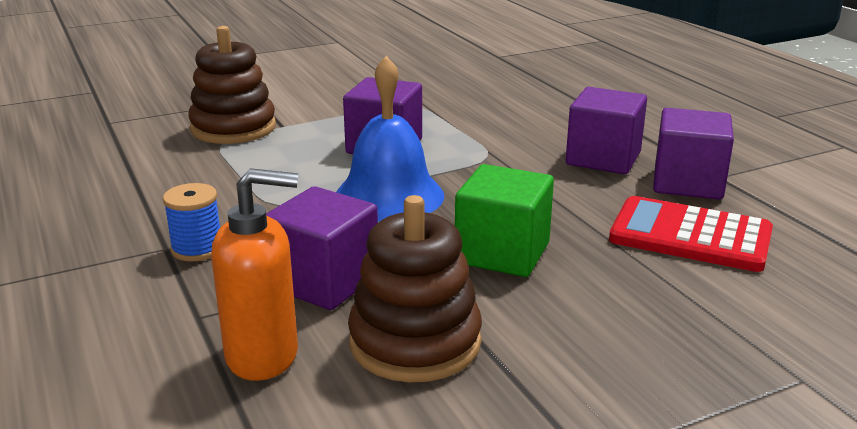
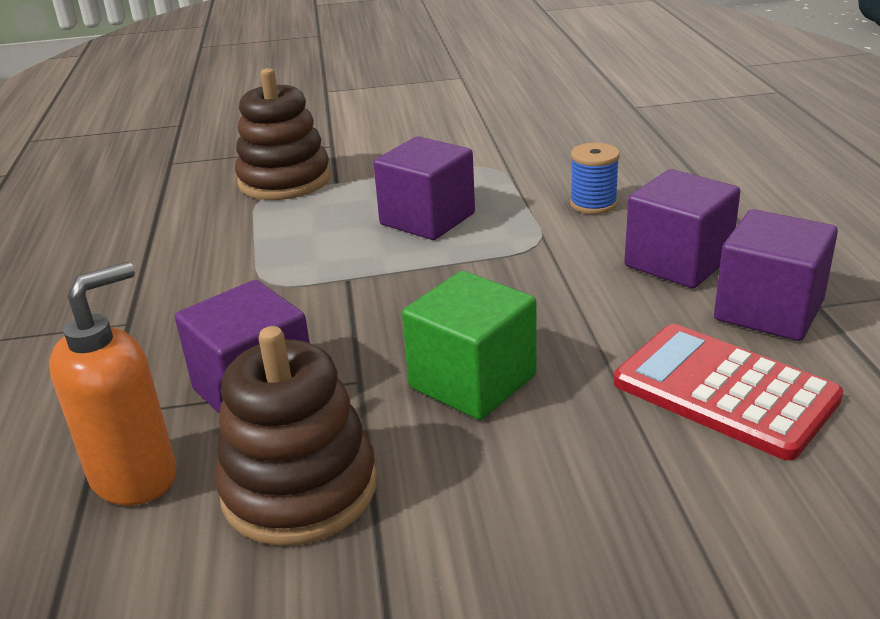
camera: 20 degrees right, 5 degrees up
(197, 249) = (156, 328): blue spool -> blue spool (593, 204)
(263, 356) = (135, 476): orange soap dispenser -> orange soap dispenser turned 60 degrees counterclockwise
(389, 196) = (392, 285): blue bell -> none

